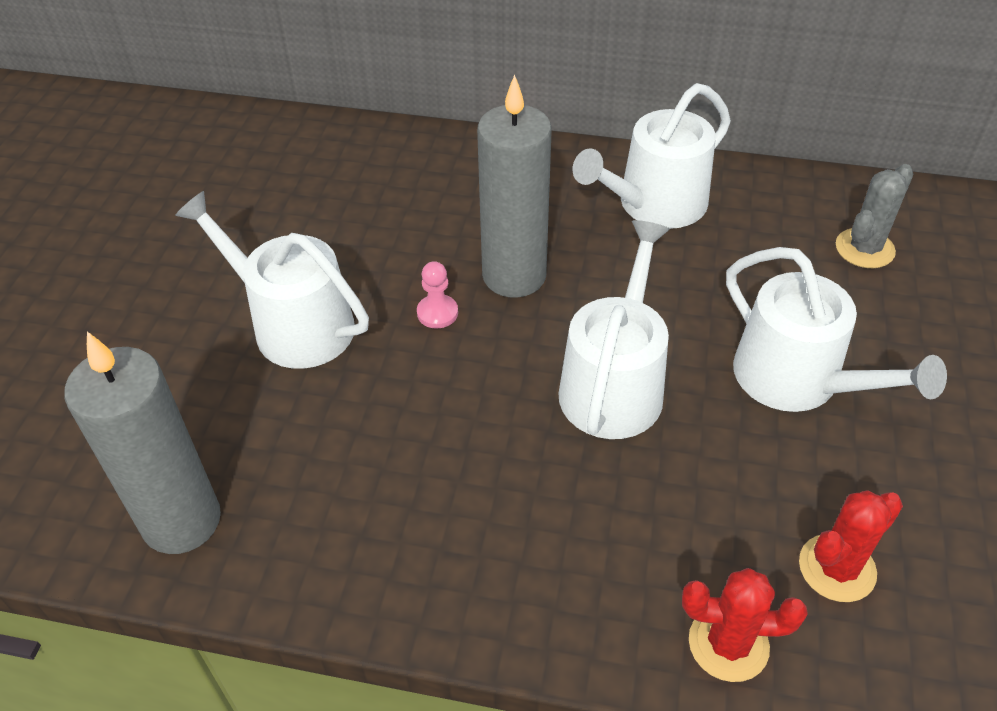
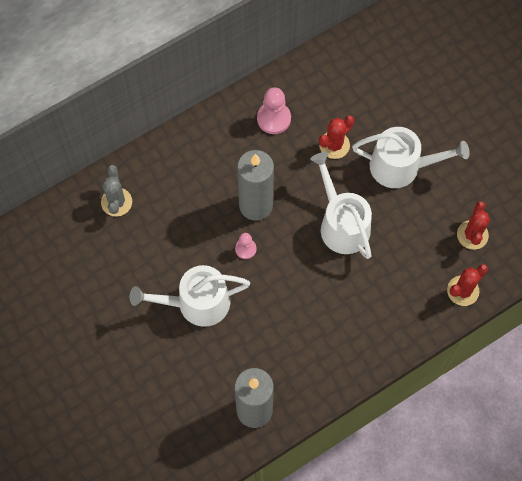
camera: 45 degrees left, 20 degrees up
(654, 204) = (274, 118): white watering can -> pink pawn
(712, 285) = (334, 145): none -> red cactus
(864, 249) = (374, 76): grey cactus -> grey cactus (116, 202)

